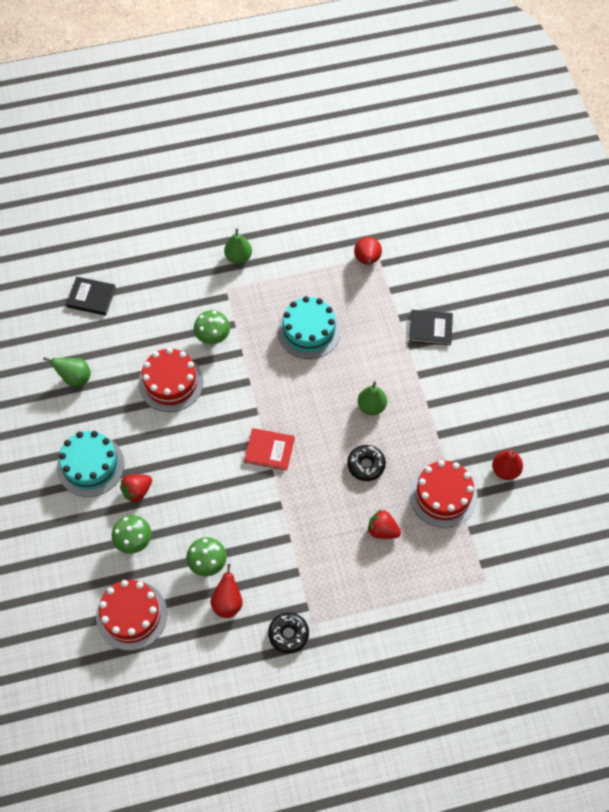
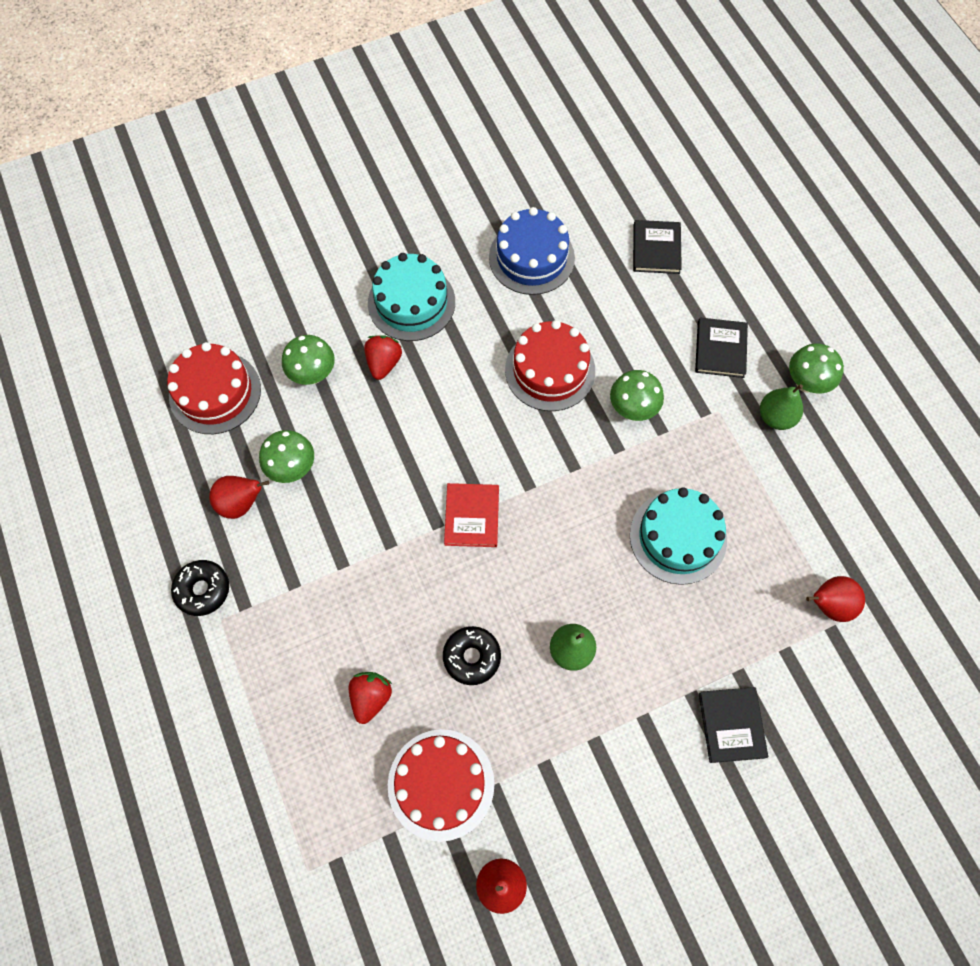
camera: 80 degrees right, 5 degrees up
(75, 378) = (531, 257): green pear -> blue cake
(137, 491) = (384, 363): red strawberry -> red strawberry turned 60 degrees clockwise
(181, 276) = (720, 349): none -> black book
(218, 234) = (806, 383): none -> green mushroom

